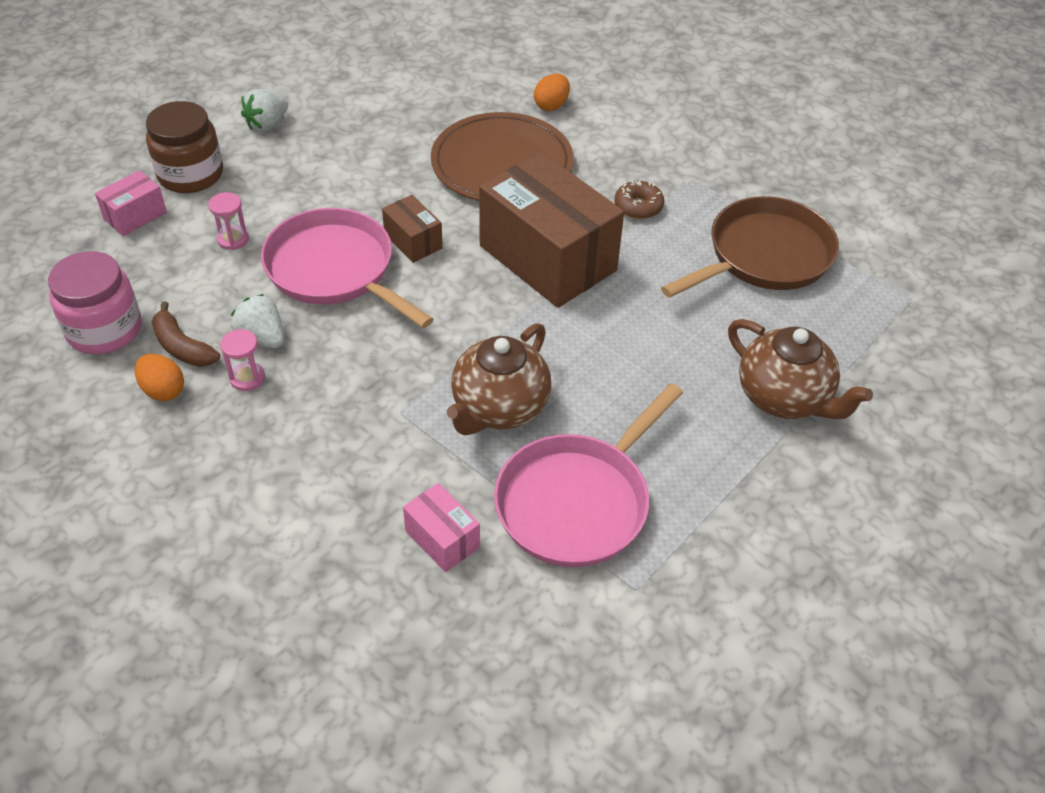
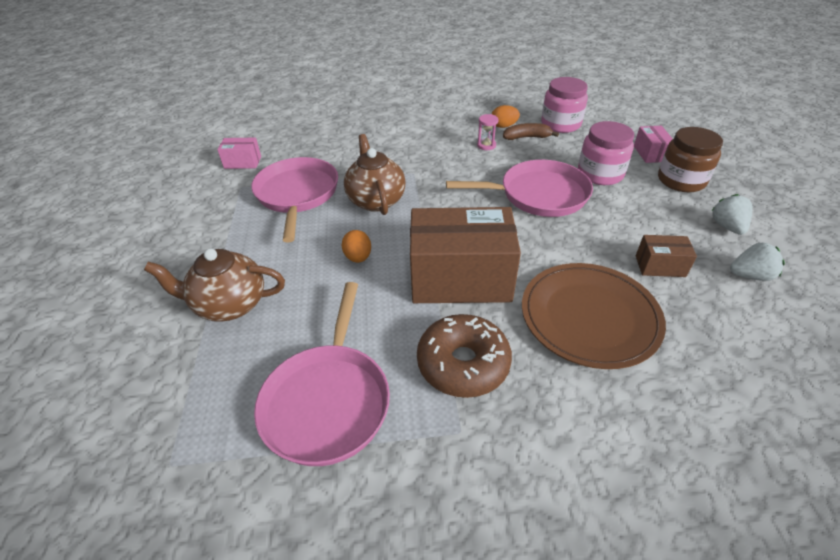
camera: 135 degrees right, 5 degrees down
(233, 239) = (600, 174): pink hourglass -> pink jar
(262, 338) = (509, 157): white strawberry -> white strawberry (750, 275)
(413, 241) = (536, 232): brown box -> brown box (660, 266)
(442, 539) = (336, 156): pink box -> pink box (243, 162)
(551, 105) = (661, 405): orange egg -> orange egg (358, 257)
(638, 206) = (463, 364): brown donut -> brown donut, size x1.86
(764, 256) = (328, 401): brown pan -> pink pan

